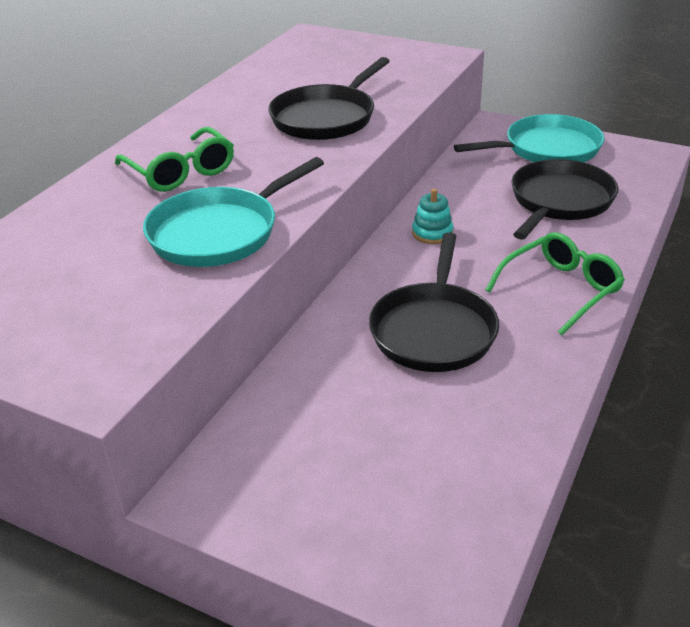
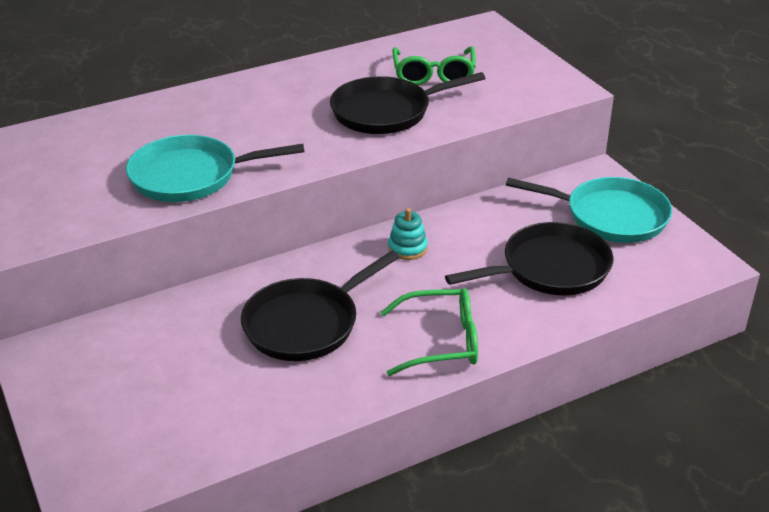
camera: 35 degrees right, 0 degrees up
(181, 172) = (228, 117): green glasses -> green glasses (433, 75)

